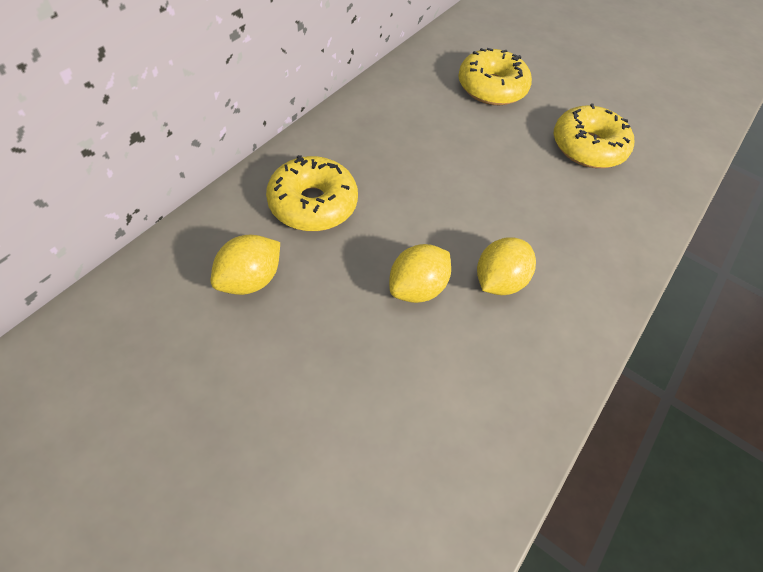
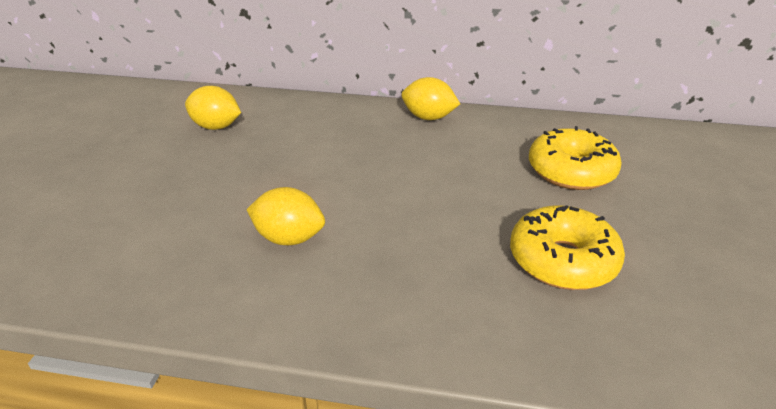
camera: 70 degrees right, 20 degrees down
(313, 204) = (308, 127): yellow donut -> none
(417, 288) = (251, 195): yellow lemon -> yellow lemon (428, 117)

